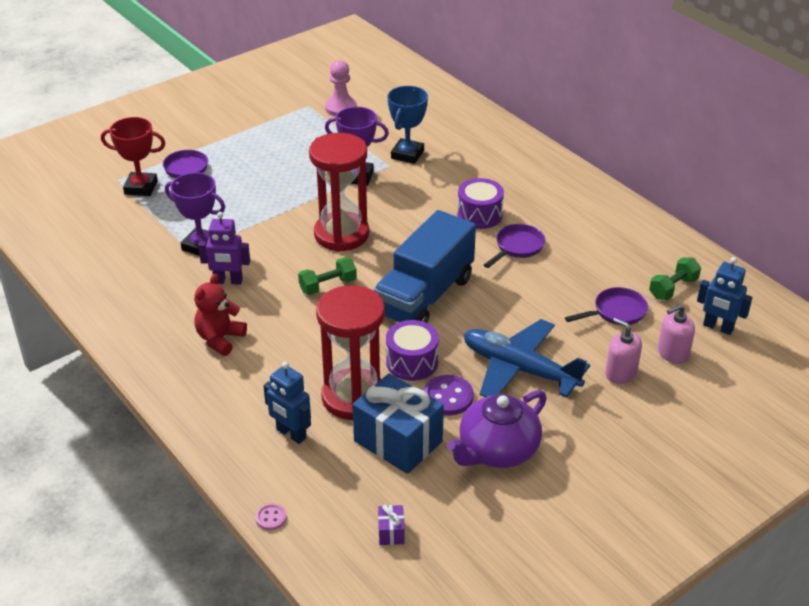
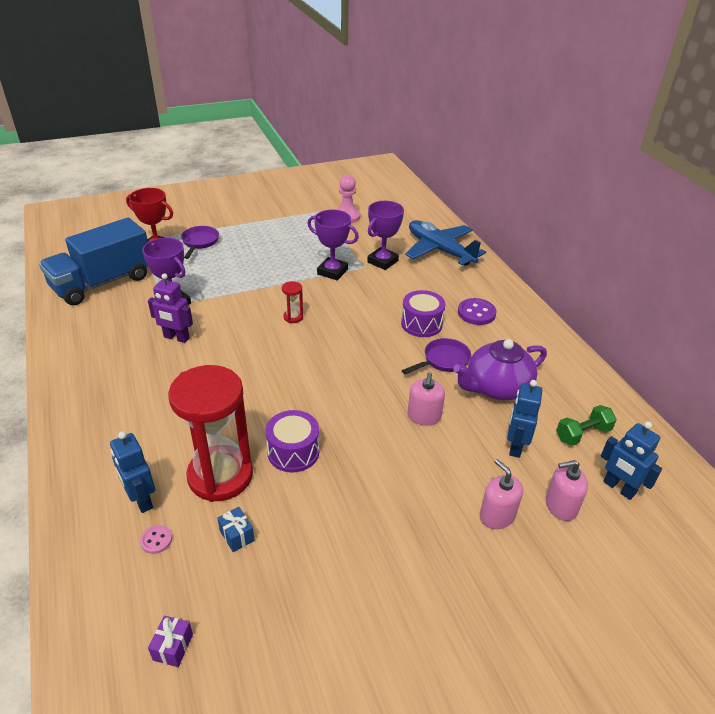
camera: 15 degrees right, 0 degrees up
(220, 339) = (137, 388): red teddy bear -> none
(271, 518) = (66, 592): pink button -> pink button (156, 540)
(328, 286) = (257, 360): green dumbbell -> none
(341, 234) = (293, 317): red hourglass -> red hourglass, size x0.40
(398, 441) = (237, 536): blue gift -> blue gift, size x0.41
(407, 154) = (382, 261): blue trophy -> purple trophy
(425, 296) = (337, 388): blue truck -> blue truck (103, 282)
(448, 397) = (309, 498): purple button -> purple button (476, 313)
(497, 450) = (331, 574): purple teapot -> purple teapot (496, 387)
(519, 369) = (393, 485): blue plane -> blue plane (439, 250)
(521, 304) = (424, 416): none -> pink soap dispenser
(616, 312) = (515, 446): purple pan -> blue robot

